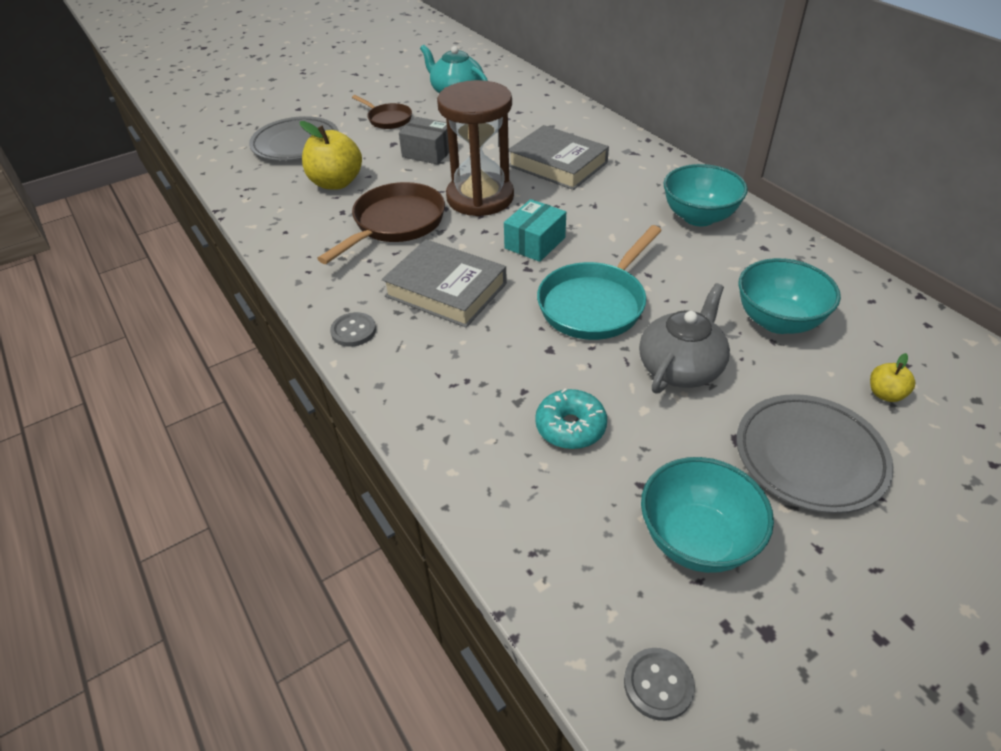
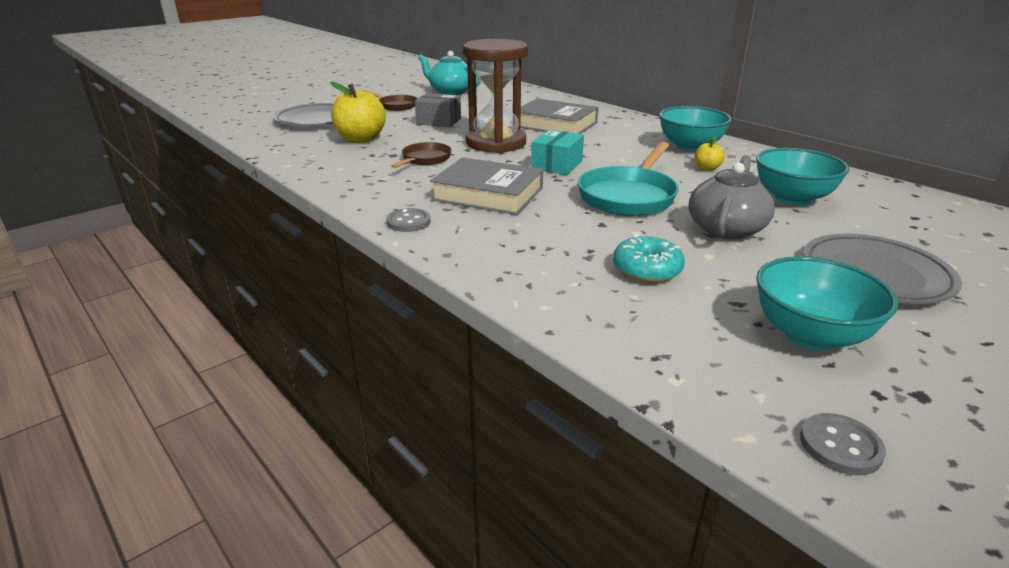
camera: 10 degrees left, 15 degrees down
(395, 224) = (424, 159): brown pan -> brown pan, size x0.59
(885, 394) = (911, 234): yellow apple -> yellow apple (707, 168)

